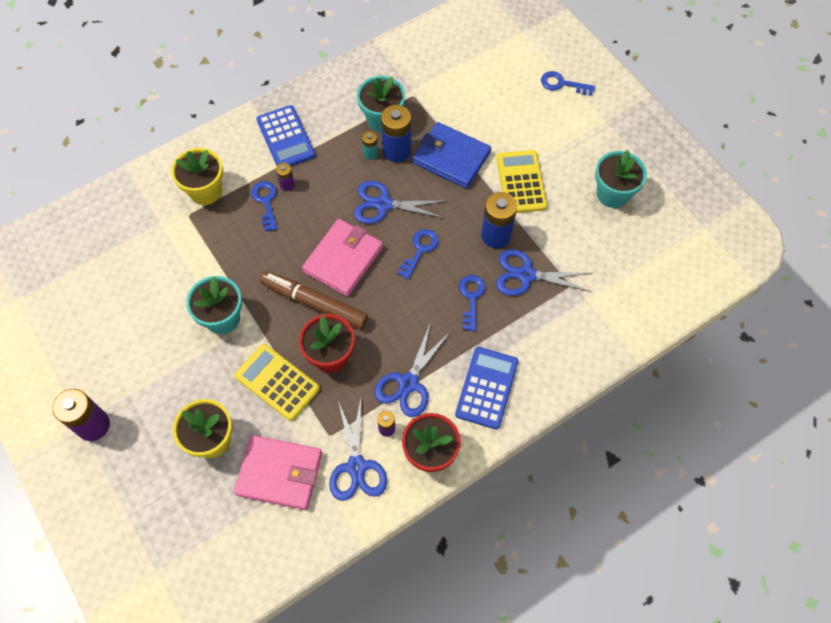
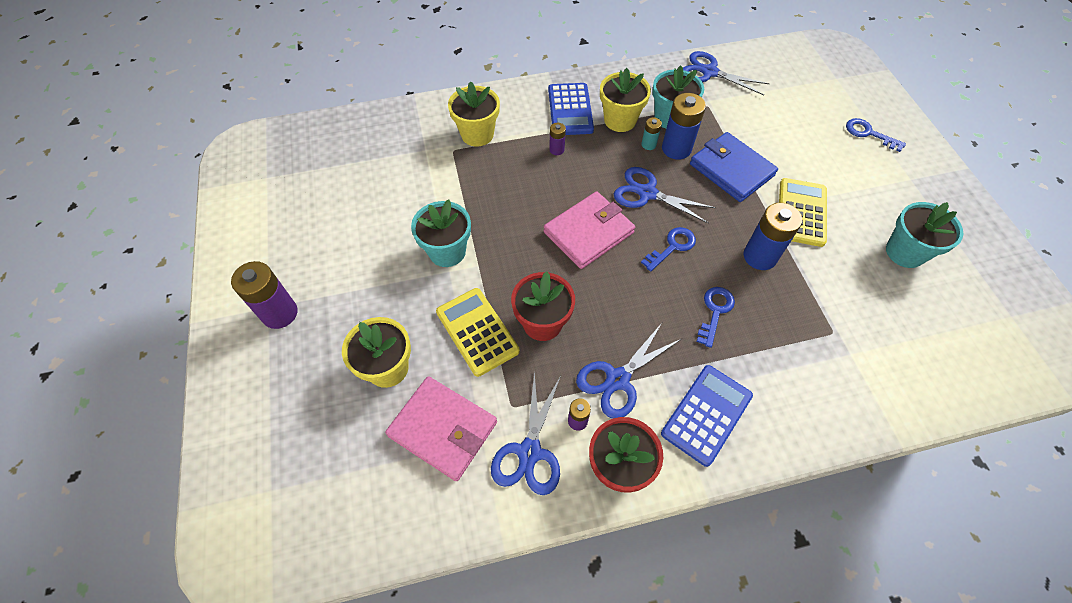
camera: 20 degrees right, 5 degrees down
(266, 202) = (530, 159): blue key -> none
(315, 303) = (544, 266): brown marker -> none
(336, 135) = (620, 120): none -> yellow flower pot
(526, 275) = (784, 306): blue scissors -> blue scissors (709, 72)

